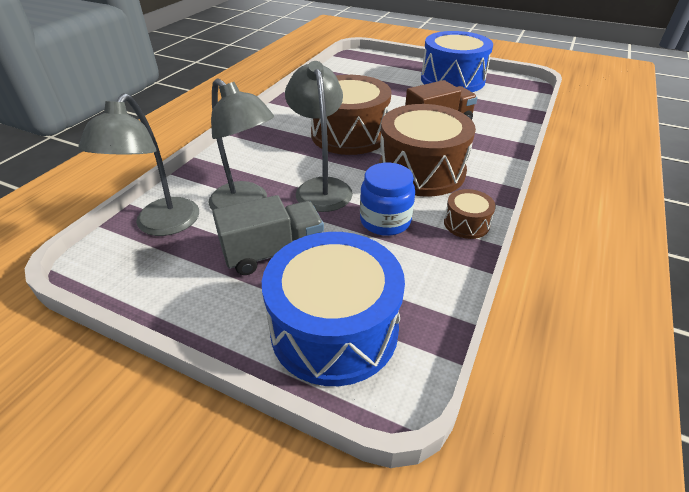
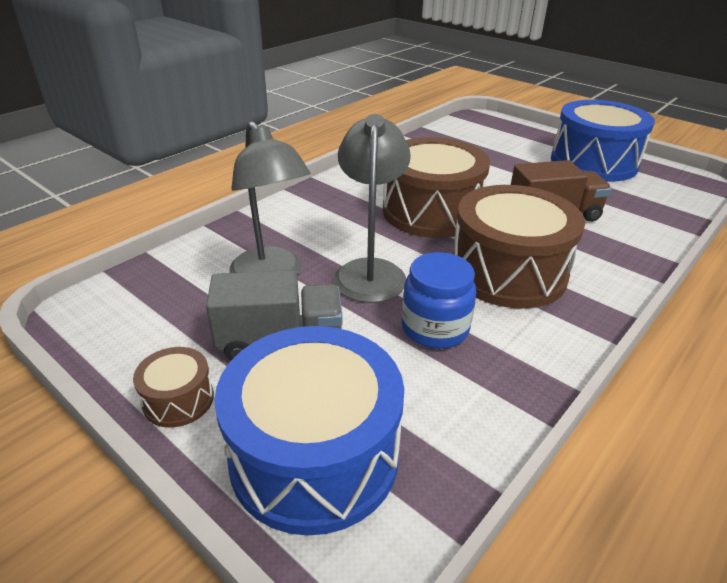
camera: 15 degrees right, 5 degrees down
(162, 225) = (168, 283): grey lamp -> none
(466, 224) = (544, 353): brown drum -> brown drum (178, 400)

